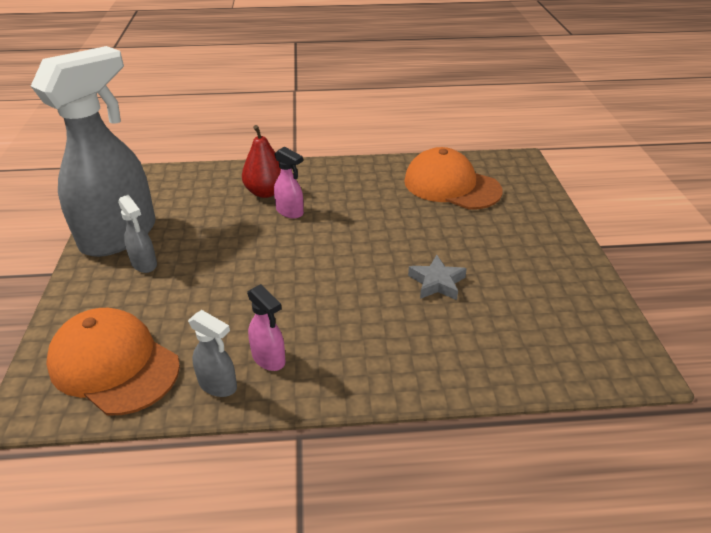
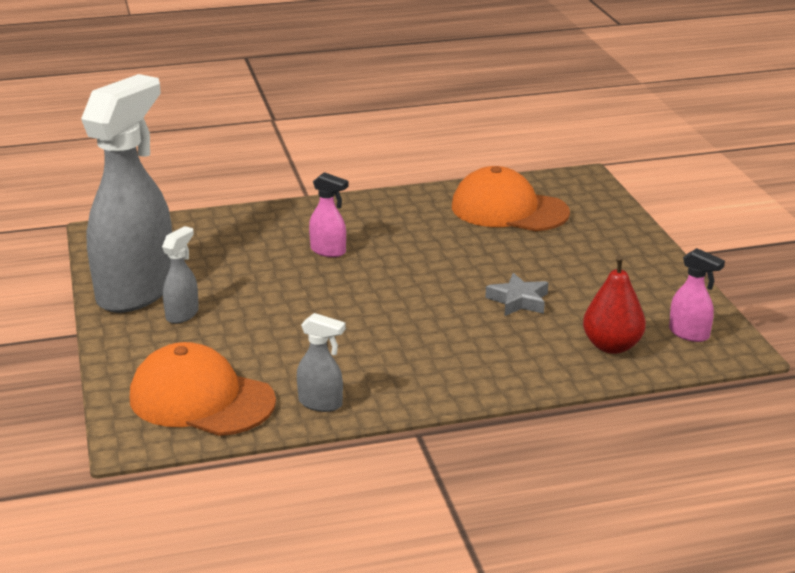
camera: 10 degrees left, 10 degrees down
(144, 264) = (182, 314): grey spray bottle -> grey spray bottle turned 105 degrees counterclockwise
(266, 192) = (290, 234): red pear -> red pear (612, 346)
(269, 359) = (364, 379): pink spray bottle -> pink spray bottle (689, 334)

